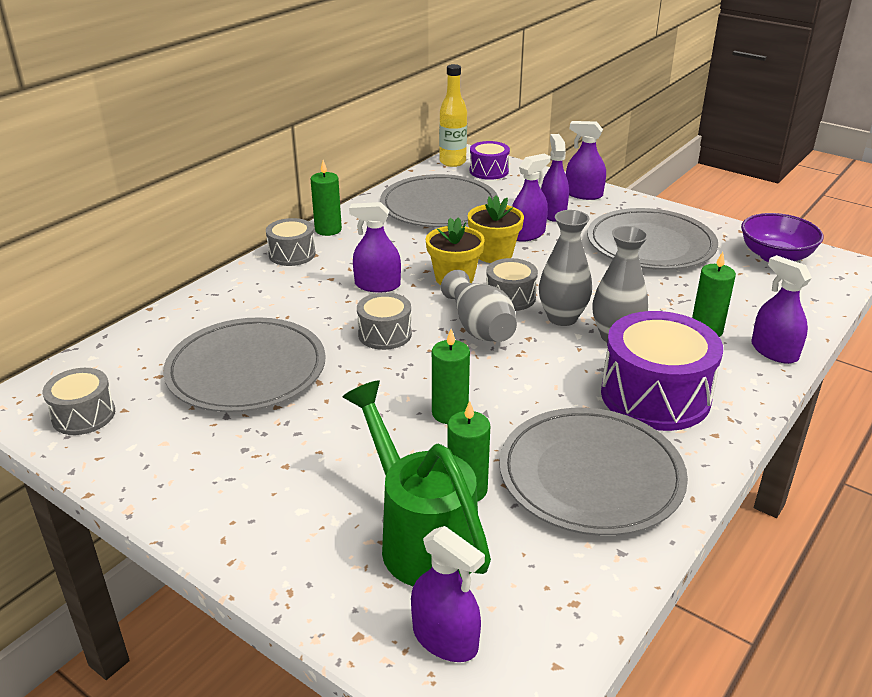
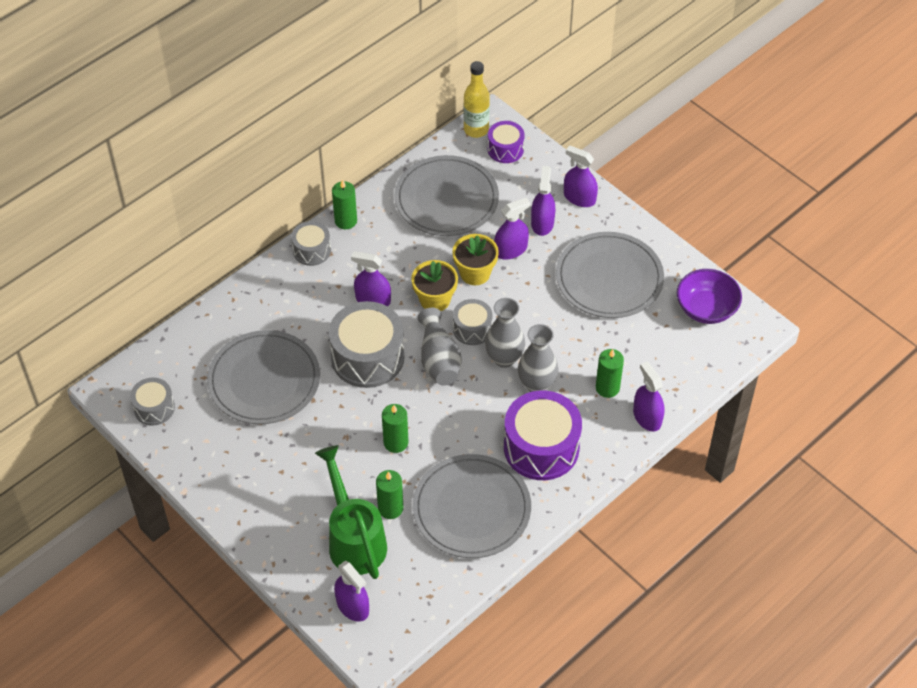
camera: 10 degrees right, 20 degrees up
(385, 334) = (367, 357): grey drum -> grey drum, size x1.83

